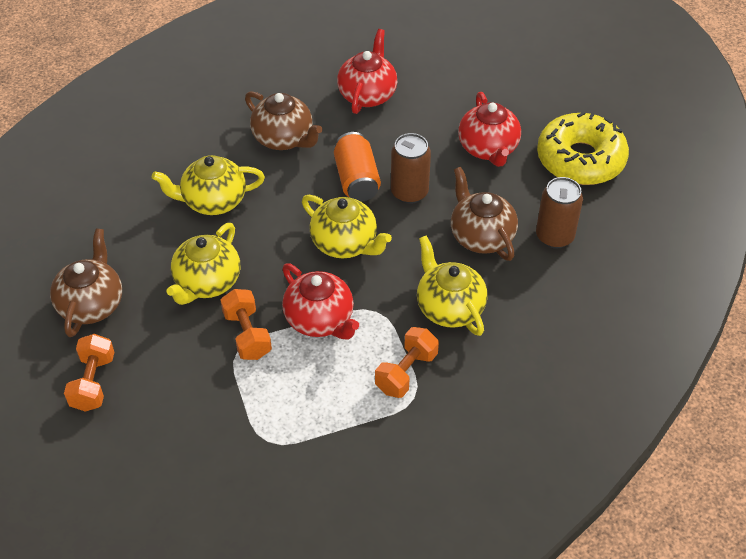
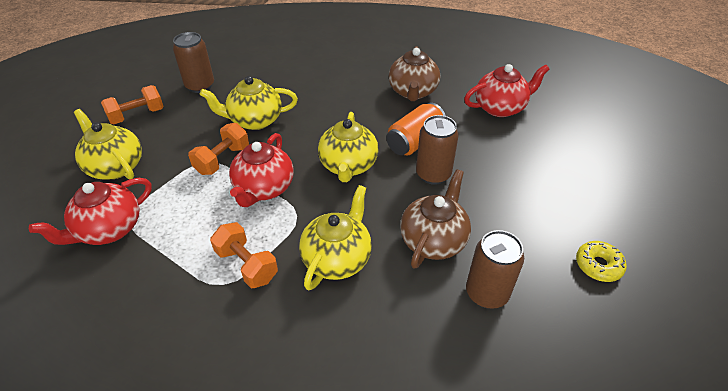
camera: 55 degrees right, 5 degrees down
(91, 304) = (200, 86): brown teapot -> brown can
(213, 201) = (326, 90): yellow teapot -> yellow teapot (115, 166)
(406, 372) = (247, 265): orange dumbbell -> orange dumbbell turned 45 degrees clockwise
(488, 149) = (531, 197): red teapot -> red teapot (109, 229)
(580, 159) = (598, 265): yellow donut -> yellow donut, size x0.46

